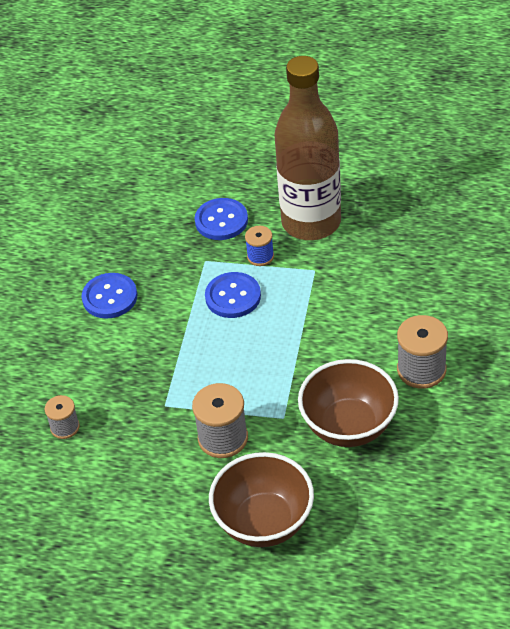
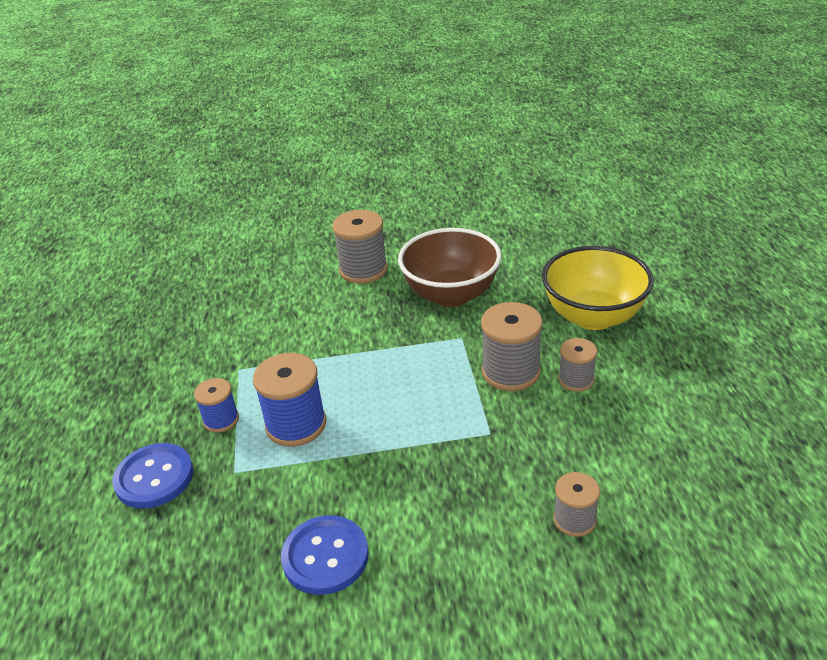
camera: 110 degrees left, 10 degrees down
(191, 478) = (576, 380): none -> grey spool
(233, 297) = (296, 425): blue button -> blue spool
(264, 522) = (593, 317): brown bowl -> yellow bowl
(311, 222) = (157, 391): brown bottle -> none

